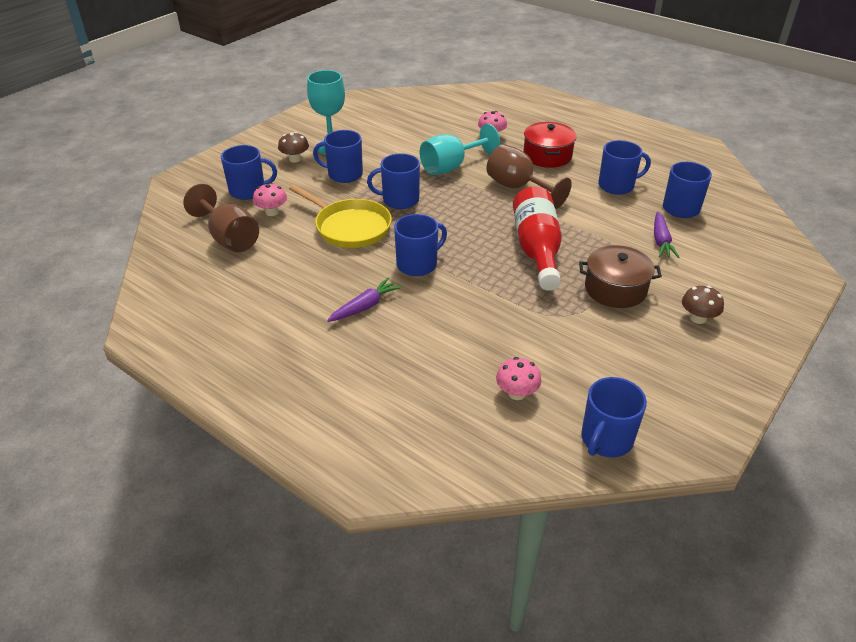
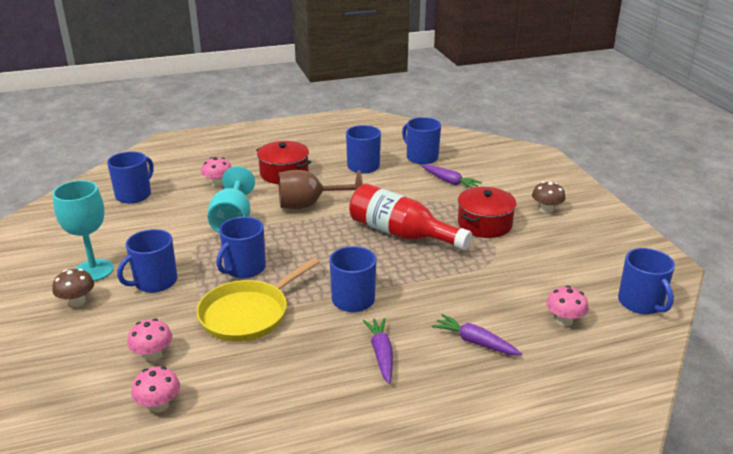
camera: 55 degrees left, 10 degrees down
(229, 238) = (159, 405): brown goblet -> pink mushroom
(248, 191) = (87, 357): blue mug -> blue mug (134, 195)
(350, 227) = (248, 314): yellow pan -> yellow pan turned 150 degrees clockwise
(429, 349) = (475, 342): none -> purple carrot
(615, 289) = (484, 224): brown pot -> red pot

